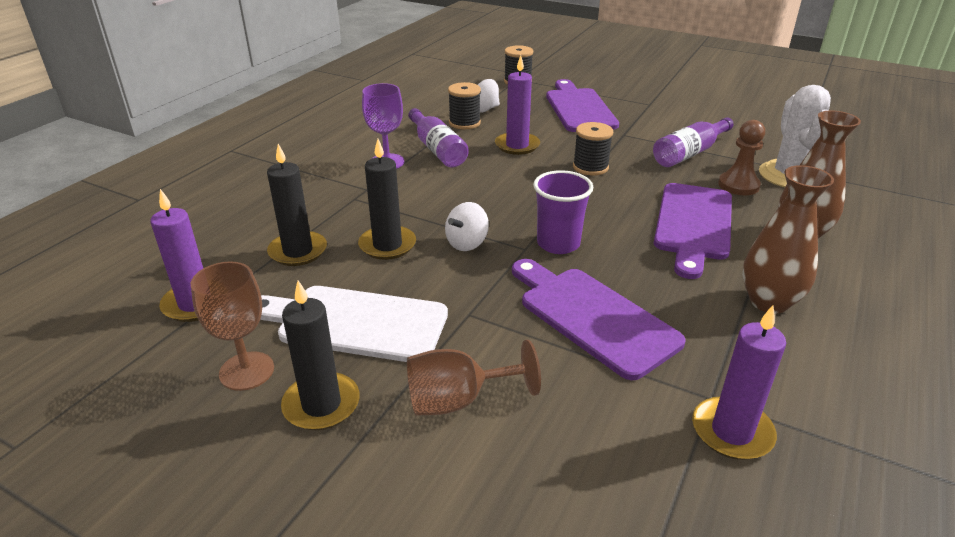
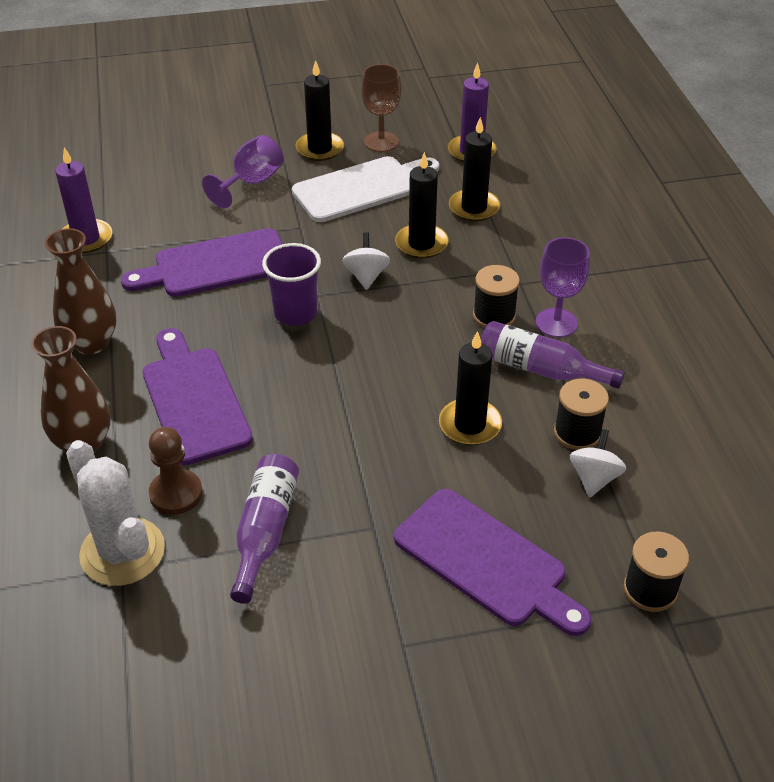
camera: 140 degrees right, 10 degrees up
(458, 400) = (251, 183): brown goblet -> purple goblet
(517, 145) = (470, 425): purple candle -> black candle
(590, 167) = (356, 432): black spool -> black spool (494, 316)
(592, 317) = (216, 265): purple cutting board -> purple cutting board turned 150 degrees clockwise

